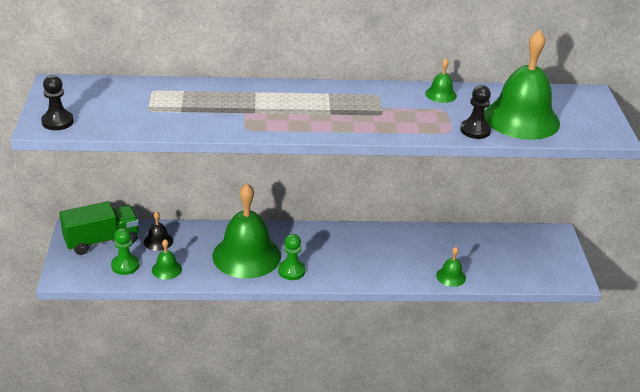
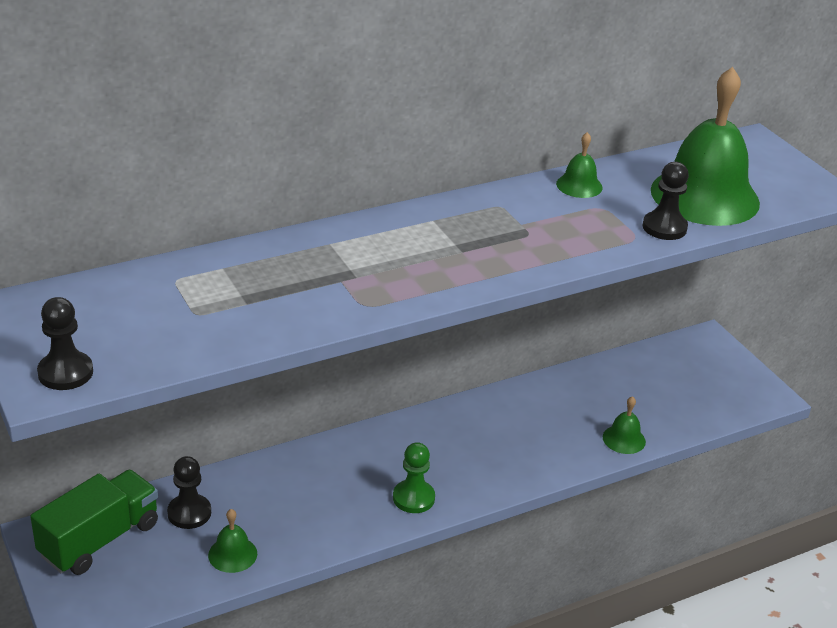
camera: 25 degrees left, 0 degrees up
(125, 265) = (164, 569): green pawn -> none
(158, 241) = (189, 513): black bell -> black pawn
(246, 255) = (335, 494): green bell -> none

